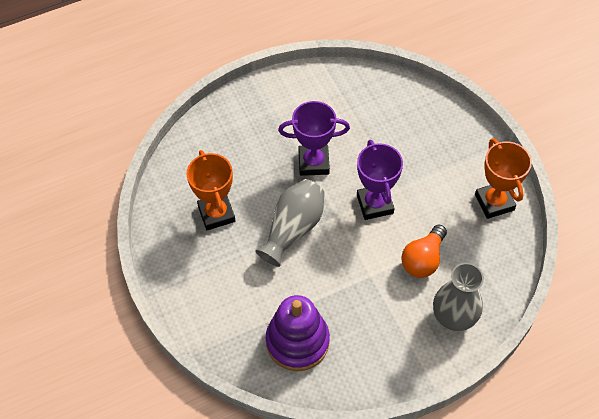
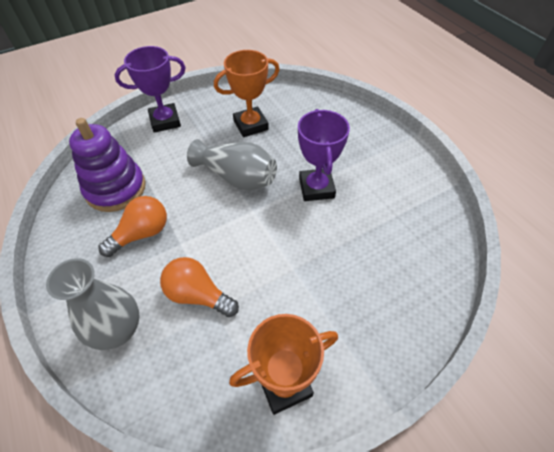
camera: 85 degrees right, 5 degrees down
(357, 310) = (141, 234): none -> orange light bulb
(375, 204) = (270, 244): purple trophy -> purple trophy (165, 121)

